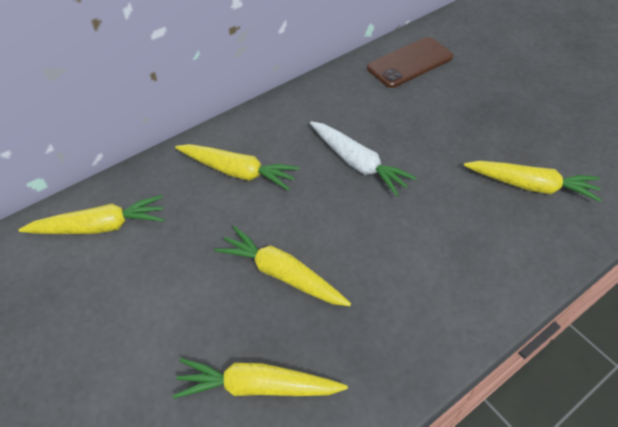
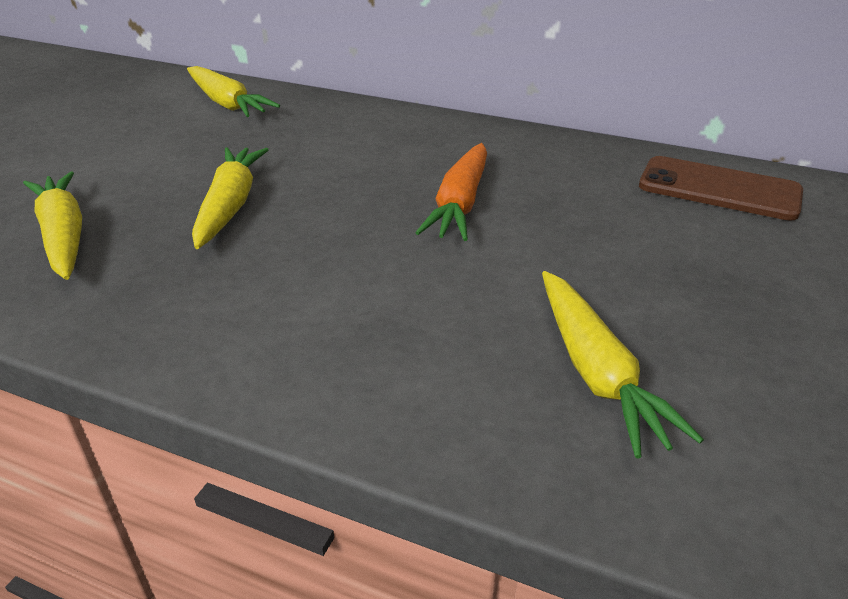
camera: 60 degrees right, 15 degrees down
(238, 172) = (363, 140): yellow carrot -> none
(358, 163) = (460, 204): white carrot -> orange carrot

